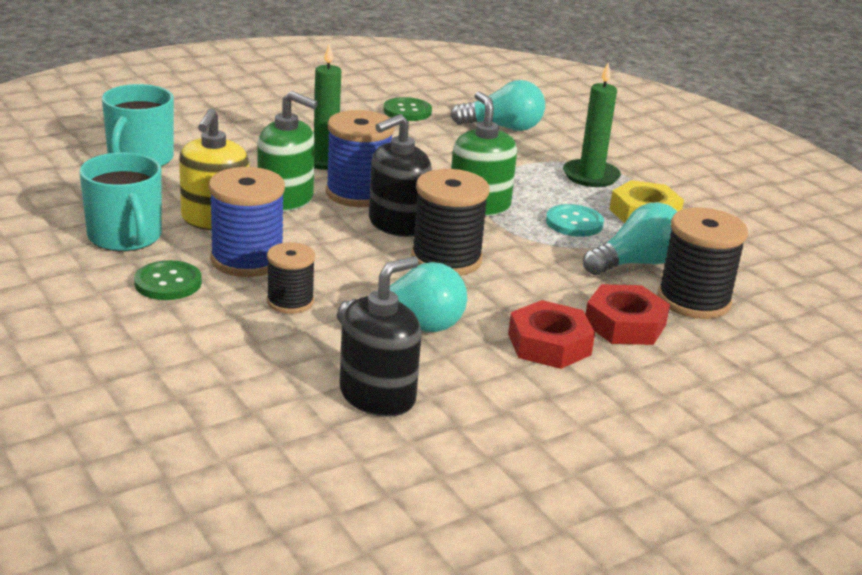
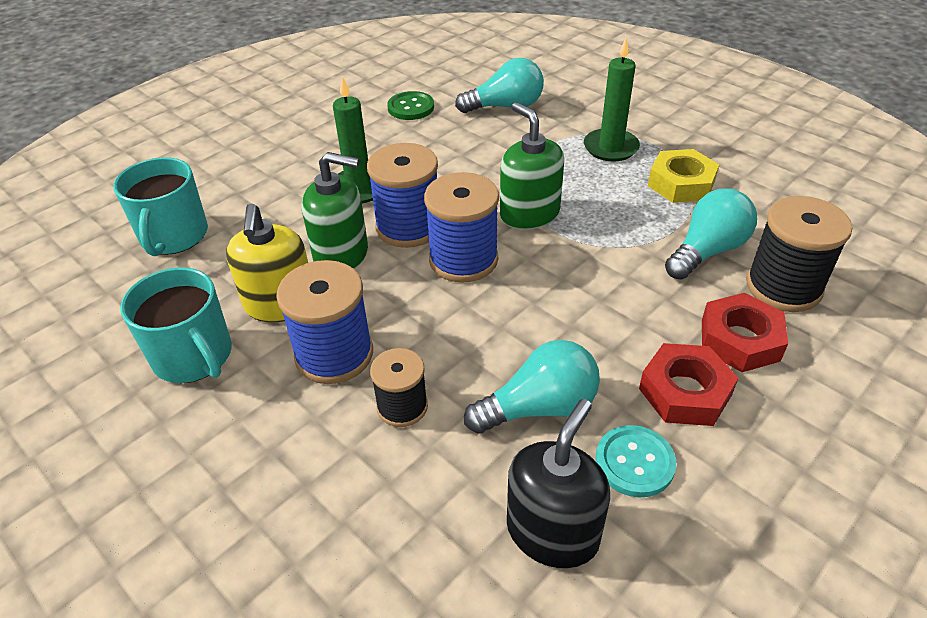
camera: 10 degrees left, 15 degrees up
(168, 283) = (262, 416): green button -> none
(397, 224) = (463, 259): black soap dispenser -> blue spool
(446, 259) = (531, 296): black spool -> none
(574, 223) = (625, 212): turquoise button -> turquoise button (634, 462)

